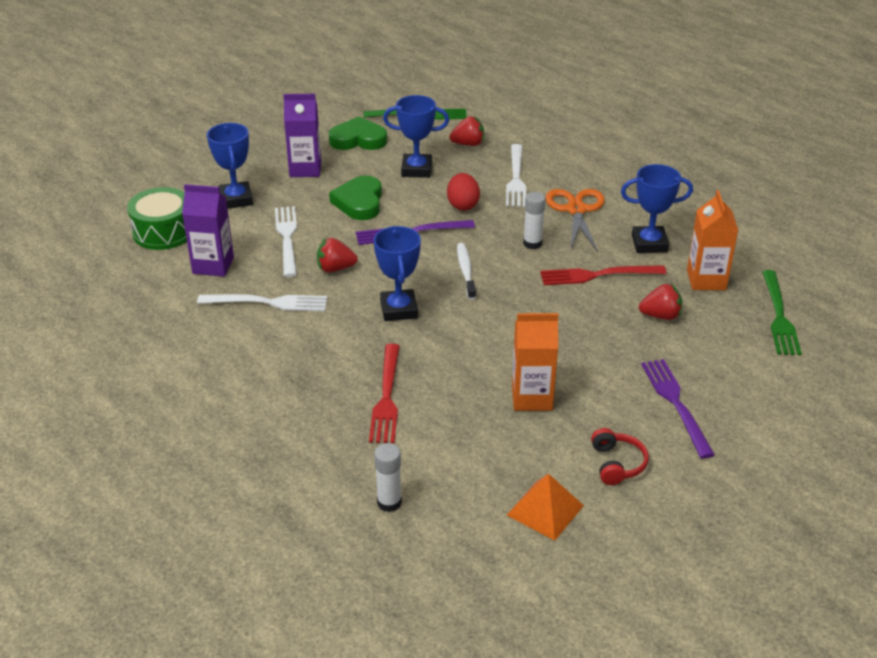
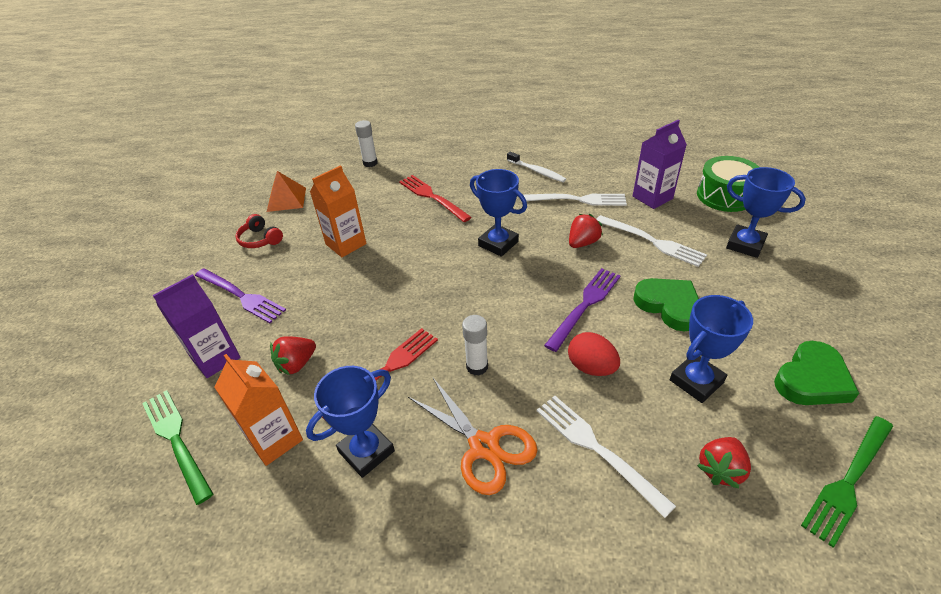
camera: 140 degrees right, 5 degrees up
(269, 302) = (578, 200): white fork -> white fork turned 135 degrees counterclockwise
(305, 169) = (769, 307): purple carton -> purple carton (216, 358)
(466, 271) = (495, 300): white toothbrush -> white toothbrush (536, 171)

